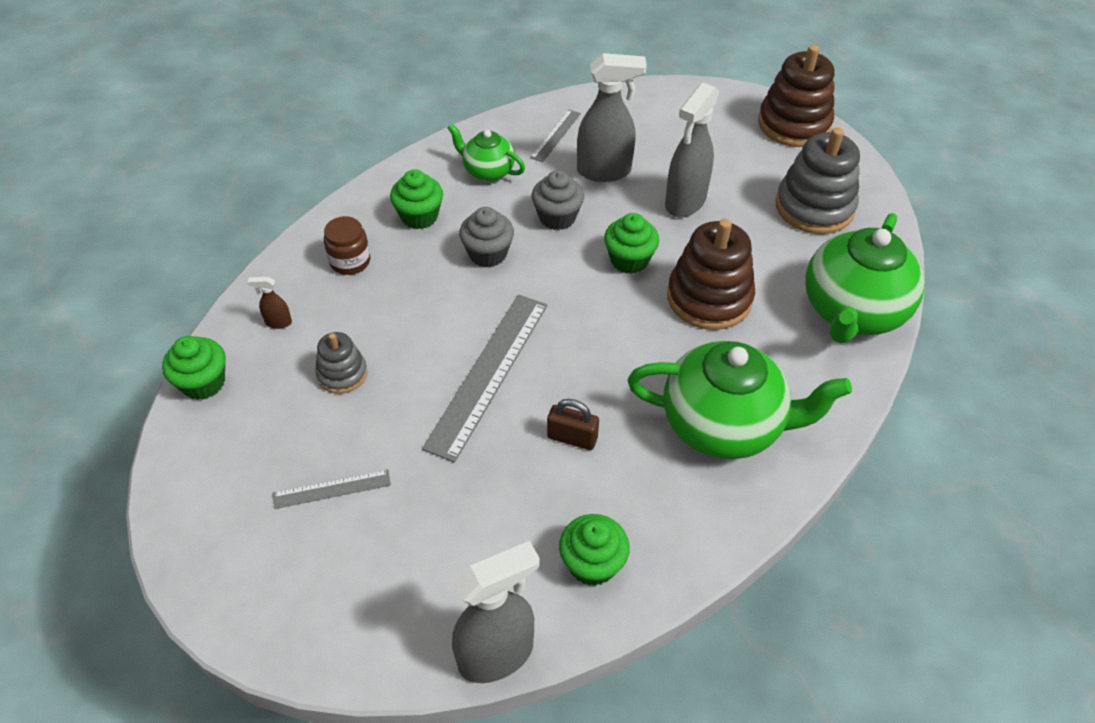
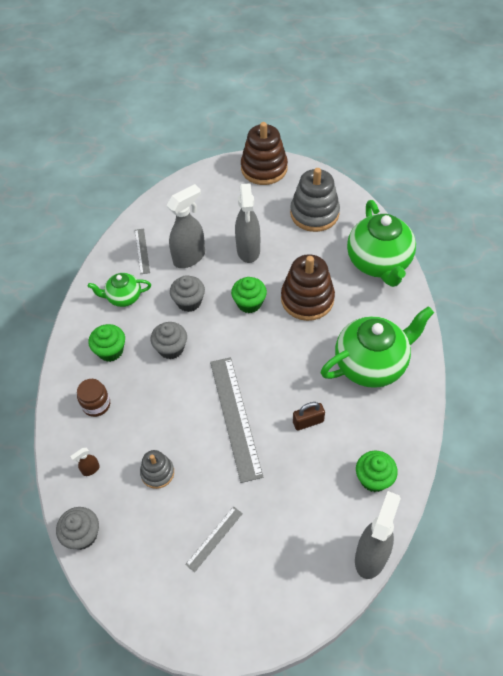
camera: 35 degrees left, 5 degrees up
(203, 383) = (82, 535): green cupcake -> grey cupcake

